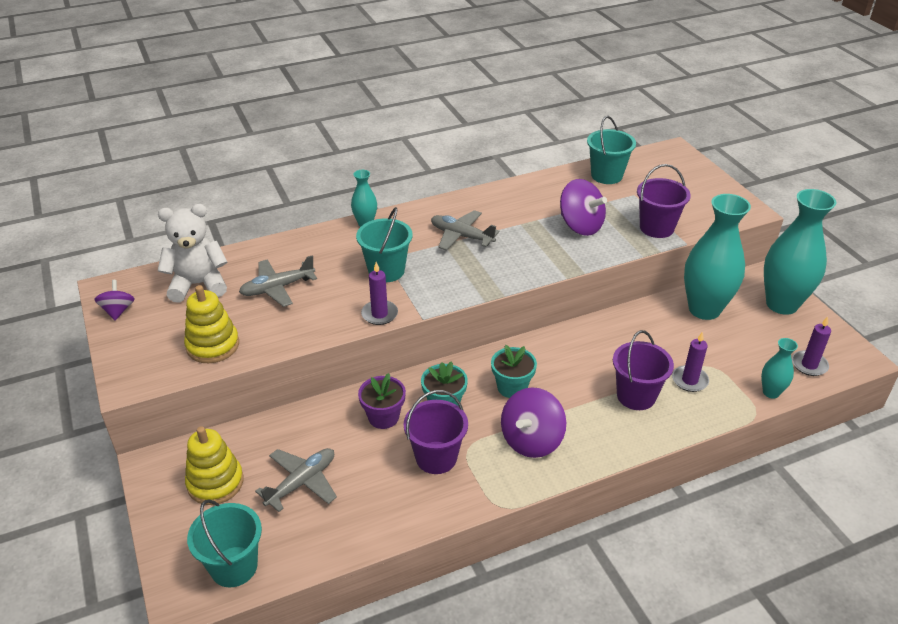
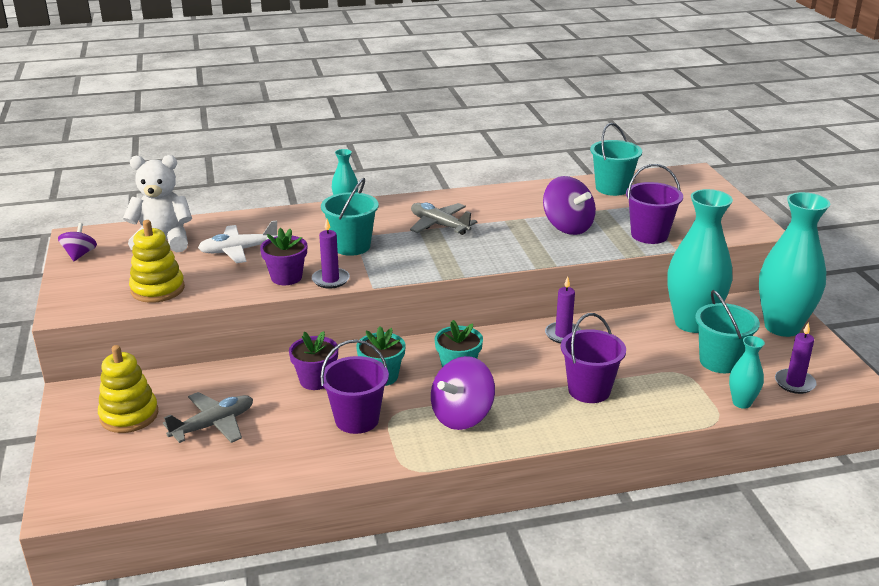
camera: 10 degrees right, 10 degrees down
(234, 566) = (121, 485): turquoise bucket -> turquoise bucket (720, 361)
(277, 288) = (238, 250): grey plane -> white plane
(335, 316) = (286, 277): none -> purple flower pot
(689, 380) = (653, 383): purple candle -> purple candle (563, 334)

